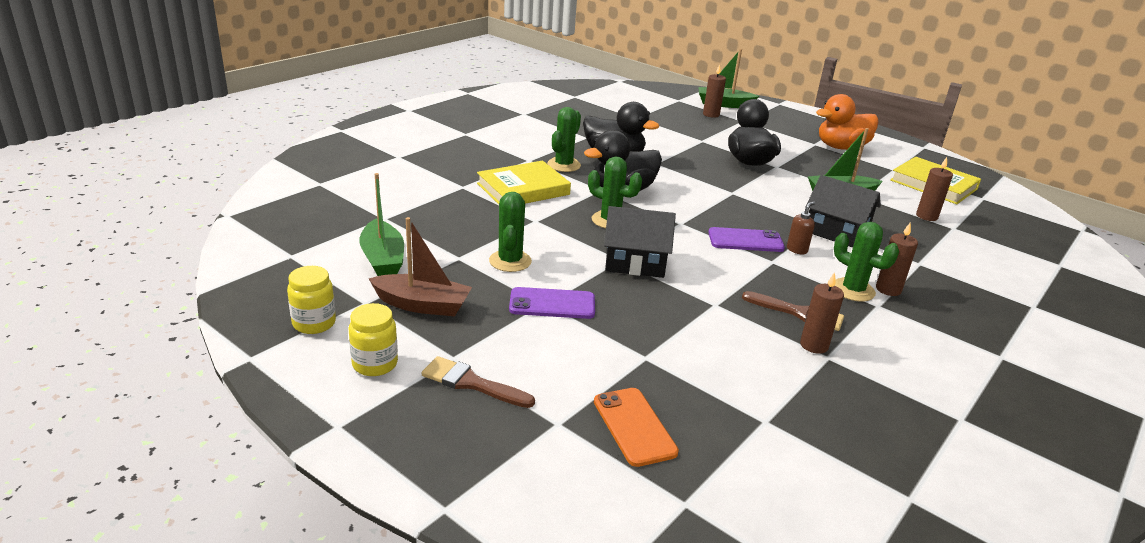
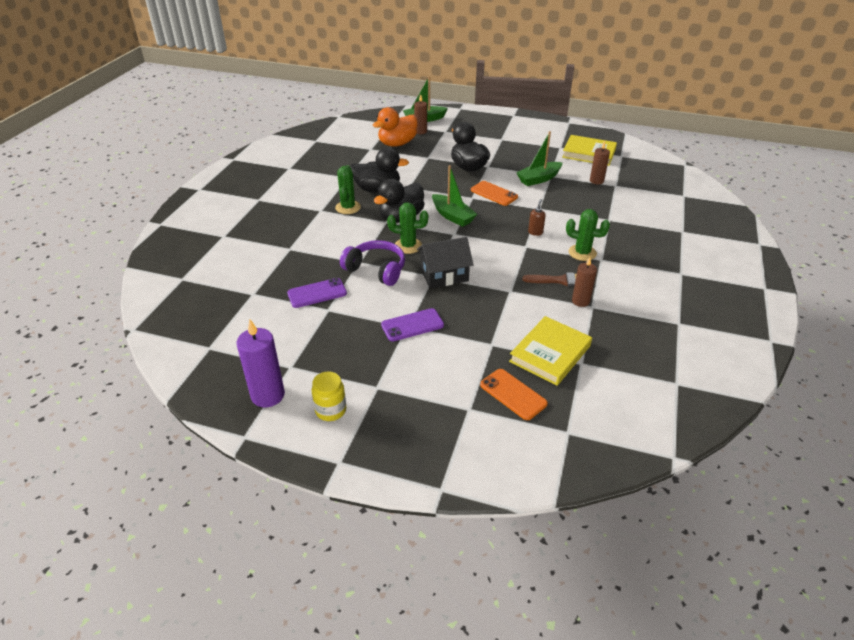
camera: 20 degrees left, 10 degrees up
(314, 323) = (268, 395): yellow jar -> purple candle
(383, 259) = (277, 328): green boat -> green boat (452, 216)
(422, 305) = (330, 355): brown boat -> none
(472, 383) = (401, 401): brown brush -> none
(510, 261) = (364, 301): green cactus -> none
(523, 189) = (333, 237): yellow book -> yellow book (550, 353)
(550, 234) = (376, 270): none -> purple headphones
(745, 240) = (501, 235): purple phone -> purple phone (317, 293)
(765, 195) = (494, 193): none -> orange phone
(836, 232) = (551, 210): black house -> none
(841, 147) = (519, 137): orange duck -> orange duck (397, 144)
(888, 289) = (601, 245): brown candle -> none

